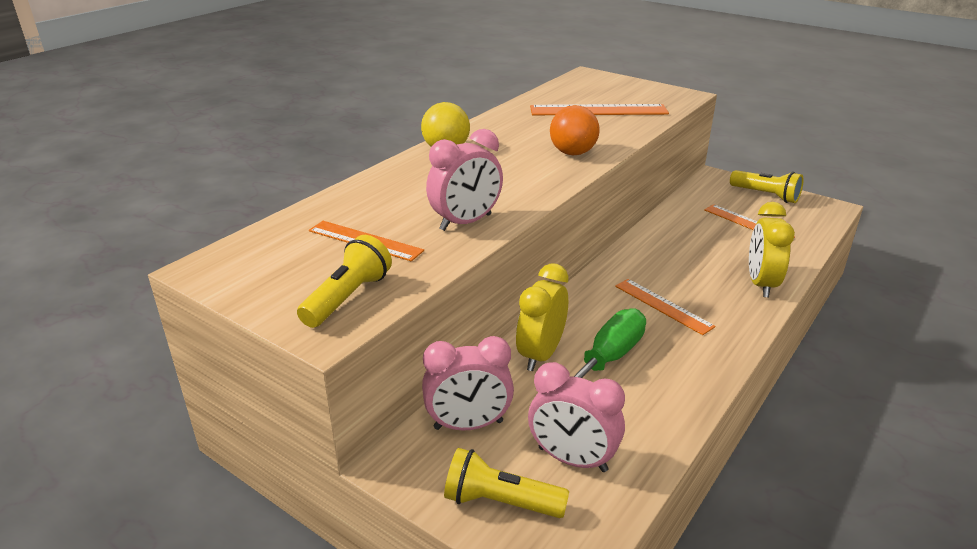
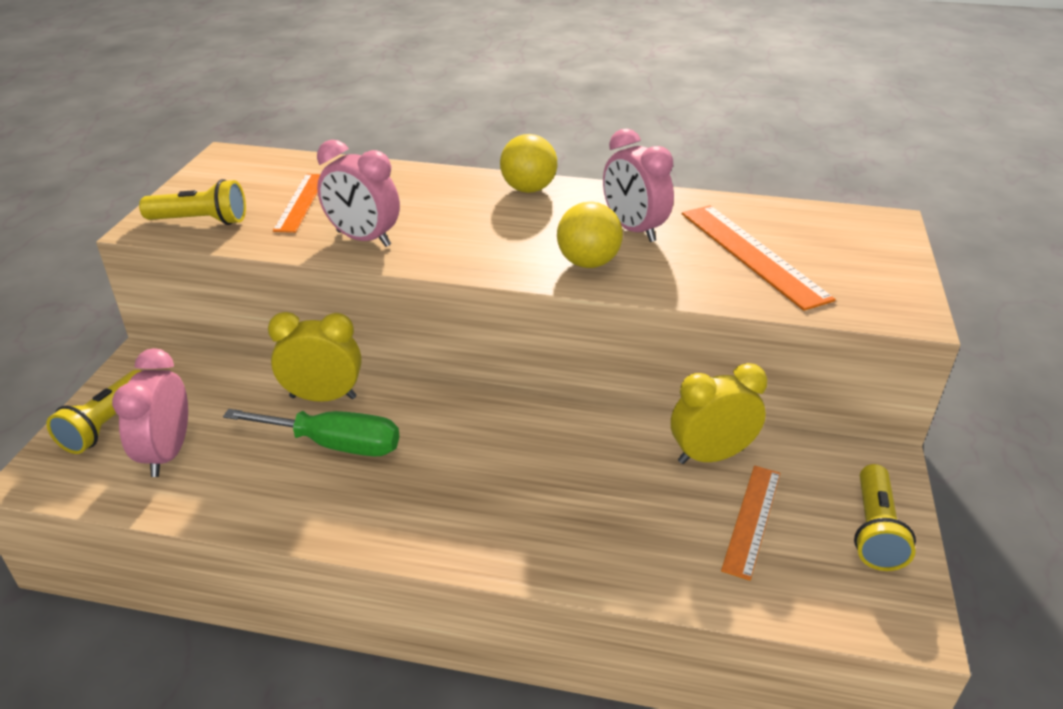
camera: 65 degrees right, 5 degrees up
(468, 425) = (201, 381): pink clock -> pink clock (633, 230)
(500, 502) = (106, 424): yellow flashlight -> yellow flashlight turned 150 degrees counterclockwise
(573, 153) = (588, 263): orange ball -> yellow ball
(663, 306) = (463, 468): orange ruler -> none
(761, 284) = (574, 554): yellow clock -> yellow clock (711, 456)

